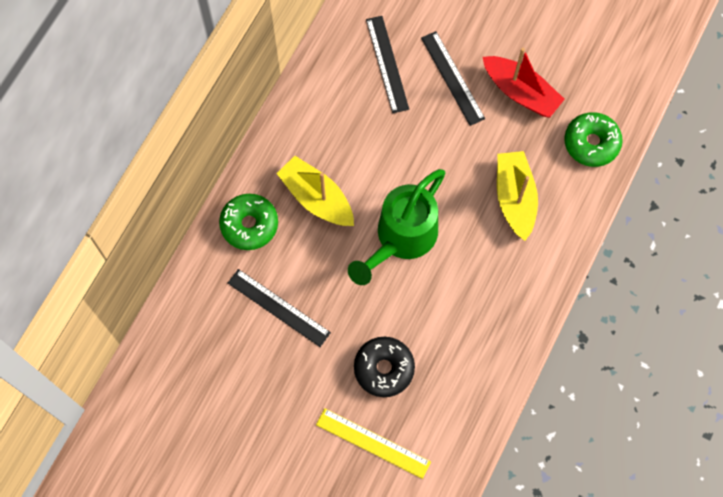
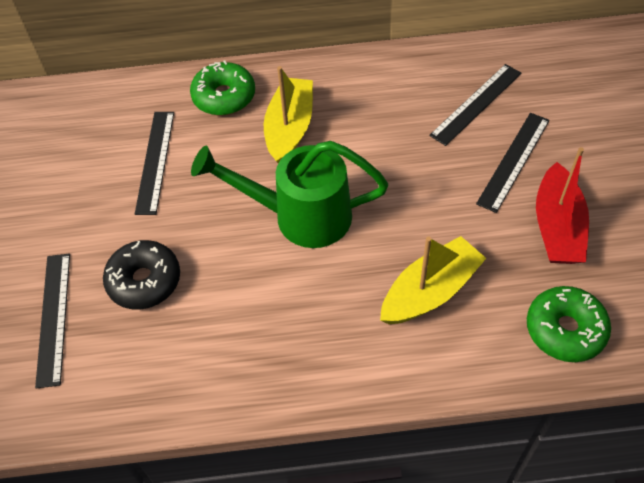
camera: 60 degrees right, 15 degrees down
(373, 443) = (53, 317): yellow ruler -> black ruler

